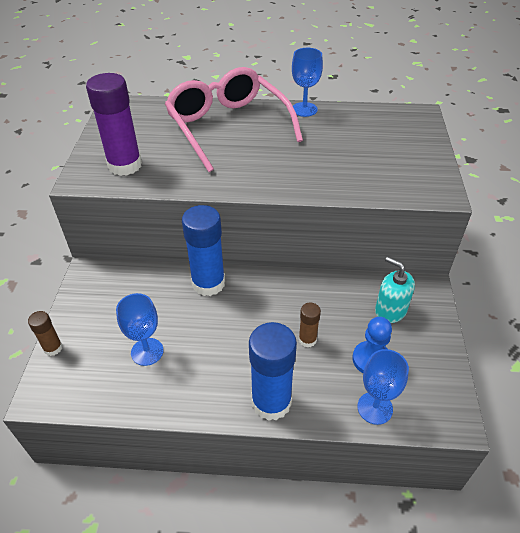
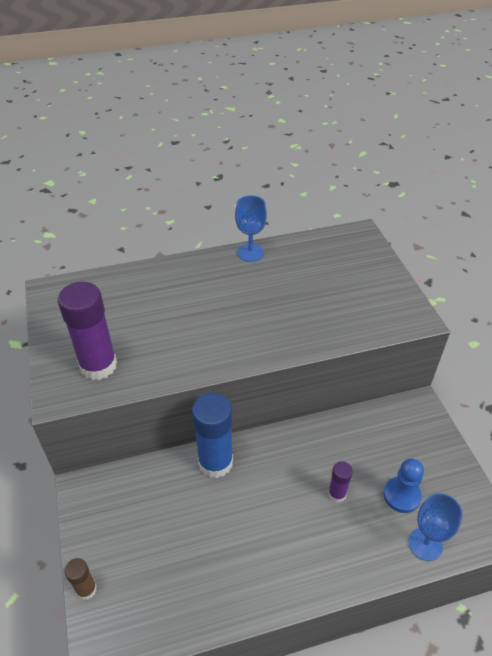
camera: 20 degrees left, 0 degrees up
(147, 351) = (188, 559): blue goblet -> none
(228, 127) = (184, 291): pink glasses -> none
(271, 402) = (332, 571): blue glue stick -> none
(307, 339) = (337, 494): brown glue stick -> purple glue stick
(390, 310) = (397, 439): turquoise soap dispenser -> none

